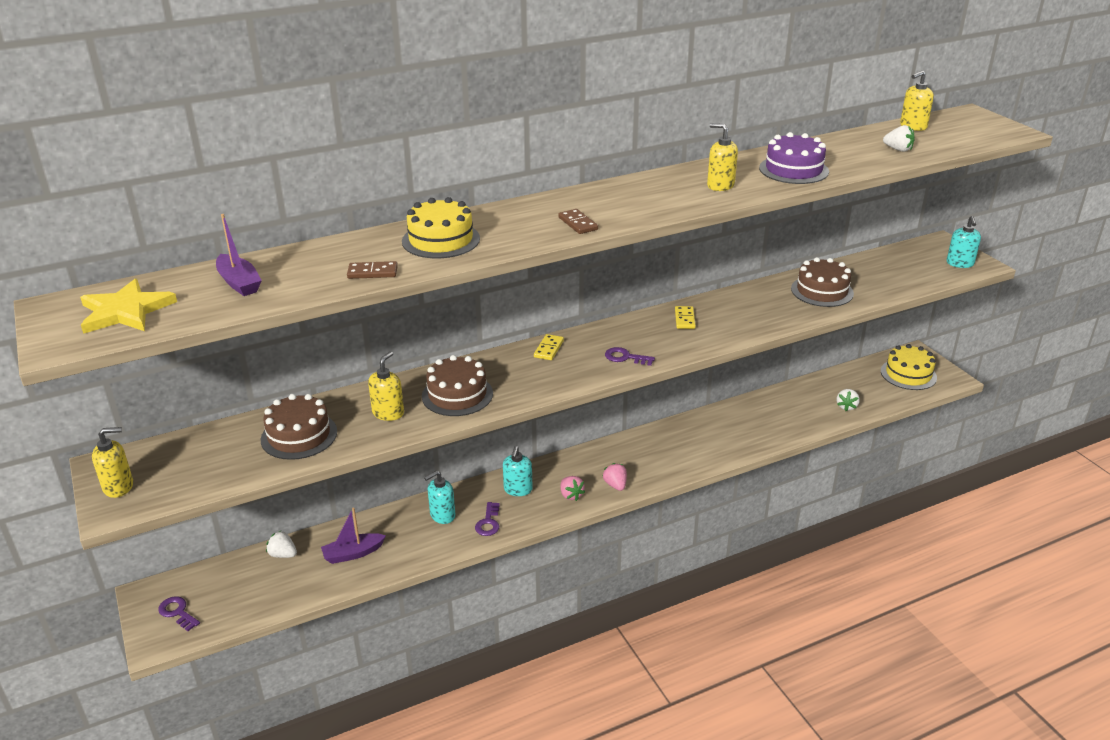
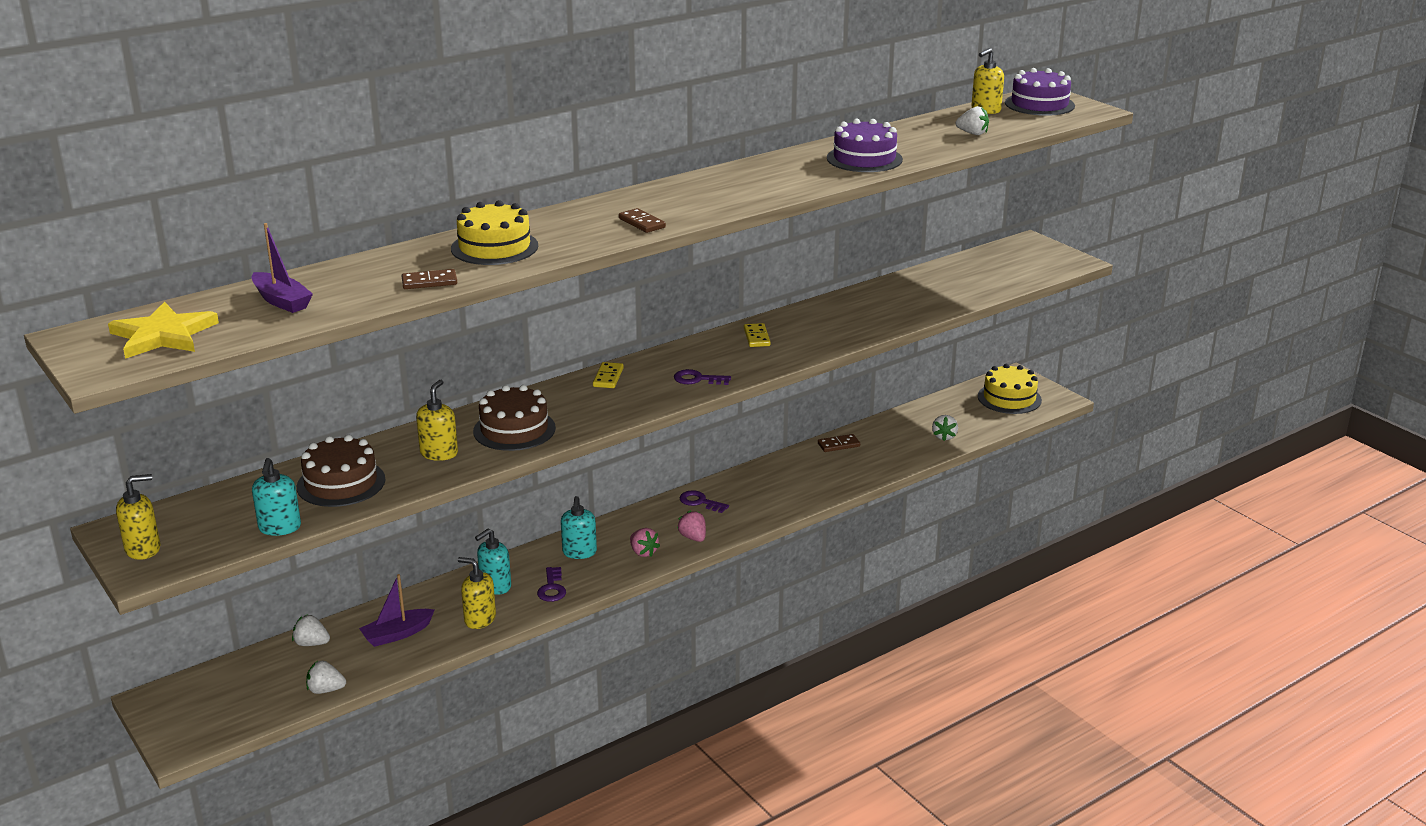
camera: 10 degrees left, 5 degrees down
(177, 612) = (198, 713): purple key -> purple key (700, 502)
(283, 602) = (326, 690): none -> white strawberry
(720, 185) = (788, 178): yellow soap dispenser -> yellow soap dispenser (479, 619)
(753, 406) = (838, 445): none -> brown domino
(822, 291) = (905, 299): brown cake -> none
(960, 263) = (1052, 262): turquoise soap dispenser -> turquoise soap dispenser (279, 528)
(964, 123) = (1039, 104): none -> purple cake

